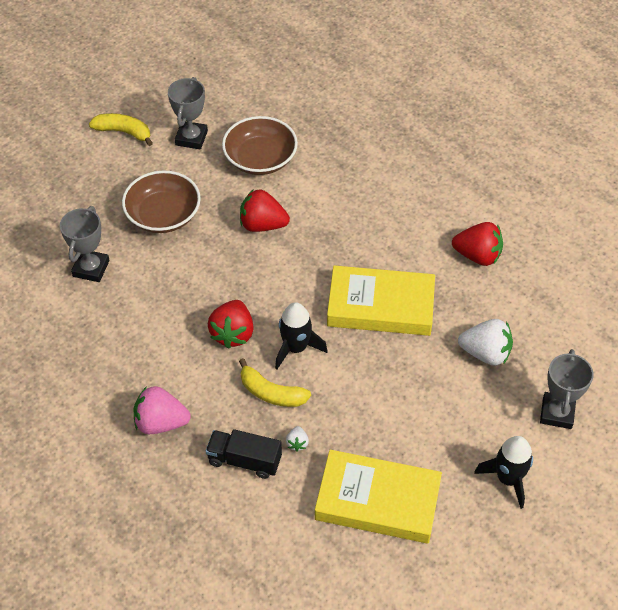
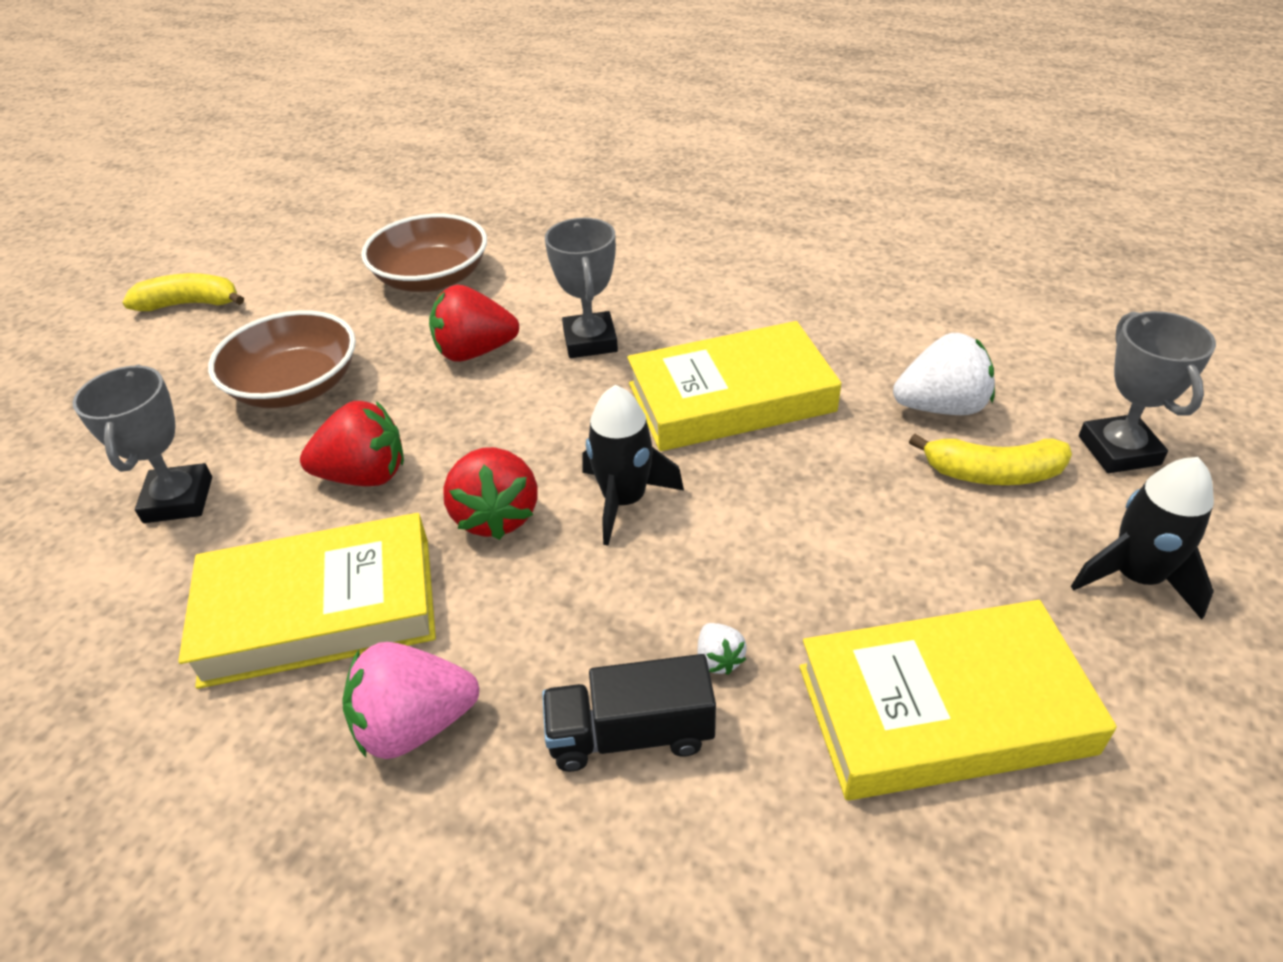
camera: 20 degrees left, 10 degrees down
(138, 353) = (319, 609): none -> yellow book
(191, 138) = (309, 283): grey trophy -> grey trophy (590, 341)
(271, 393) = (619, 587): yellow banana -> yellow banana (993, 473)
(477, 255) = (831, 296): red strawberry -> red strawberry (364, 475)

